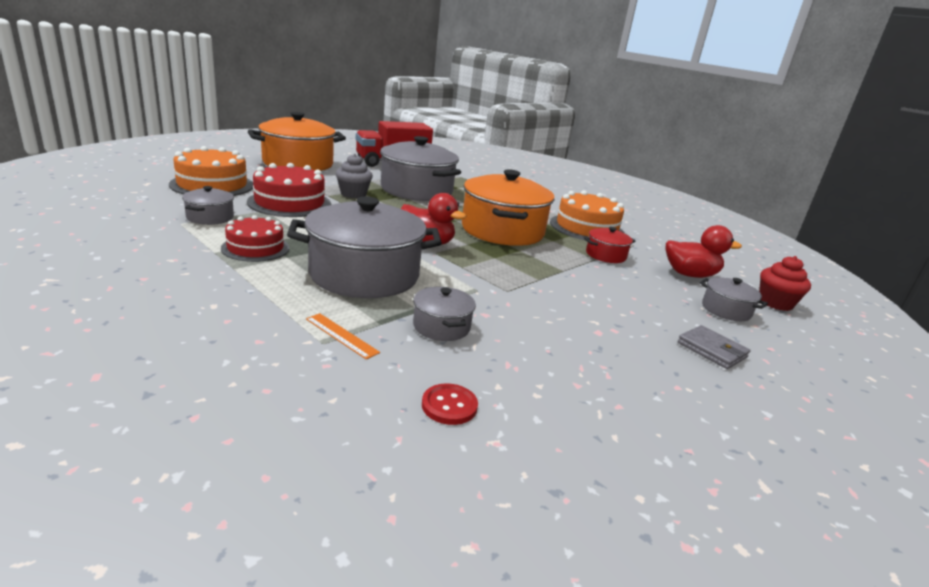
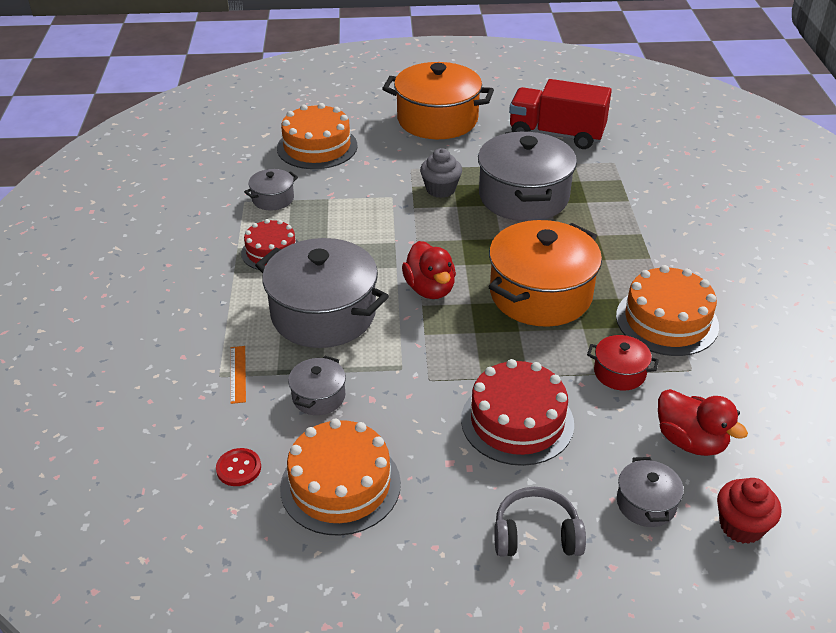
camera: 45 degrees right, 15 degrees up
(290, 203) = (361, 191): red cake -> red cake (517, 421)
(553, 378) = (340, 485): none -> orange cake
(712, 350) = (536, 534): grey wallet -> grey headphones

